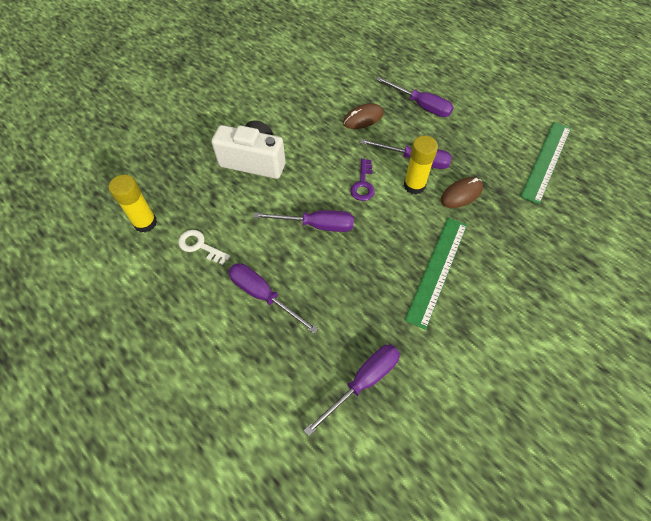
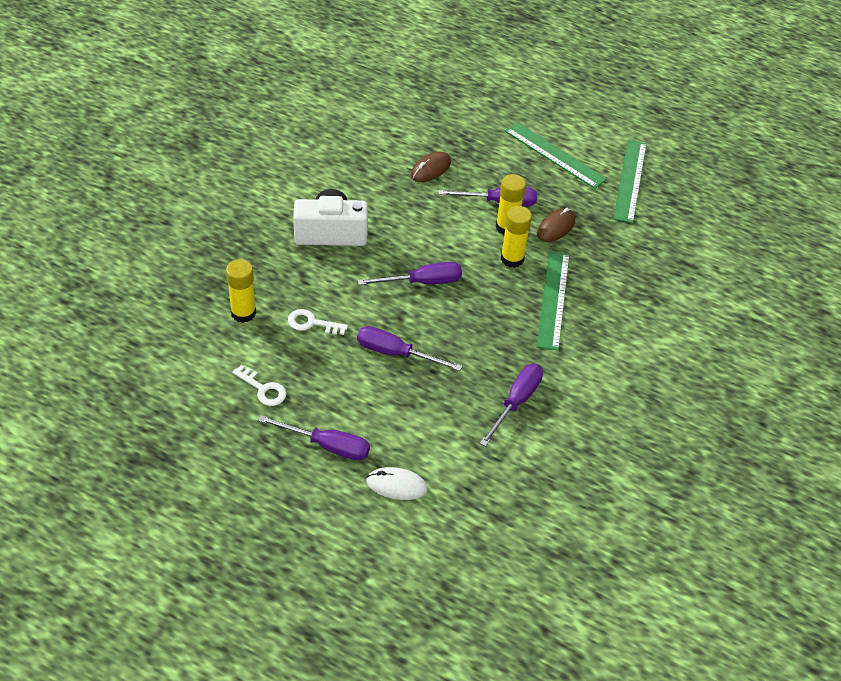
camera: 20 degrees left, 10 degrees down
(126, 305) = (263, 389): none -> white key
(203, 455) = (396, 485): none -> white mouse
(363, 184) = (454, 235): purple key -> none
(409, 218) = (512, 259): none -> yellow glue stick
(421, 105) = (487, 145): purple screwdriver -> purple screwdriver (327, 446)
(479, 124) = (554, 155): none -> green ruler

